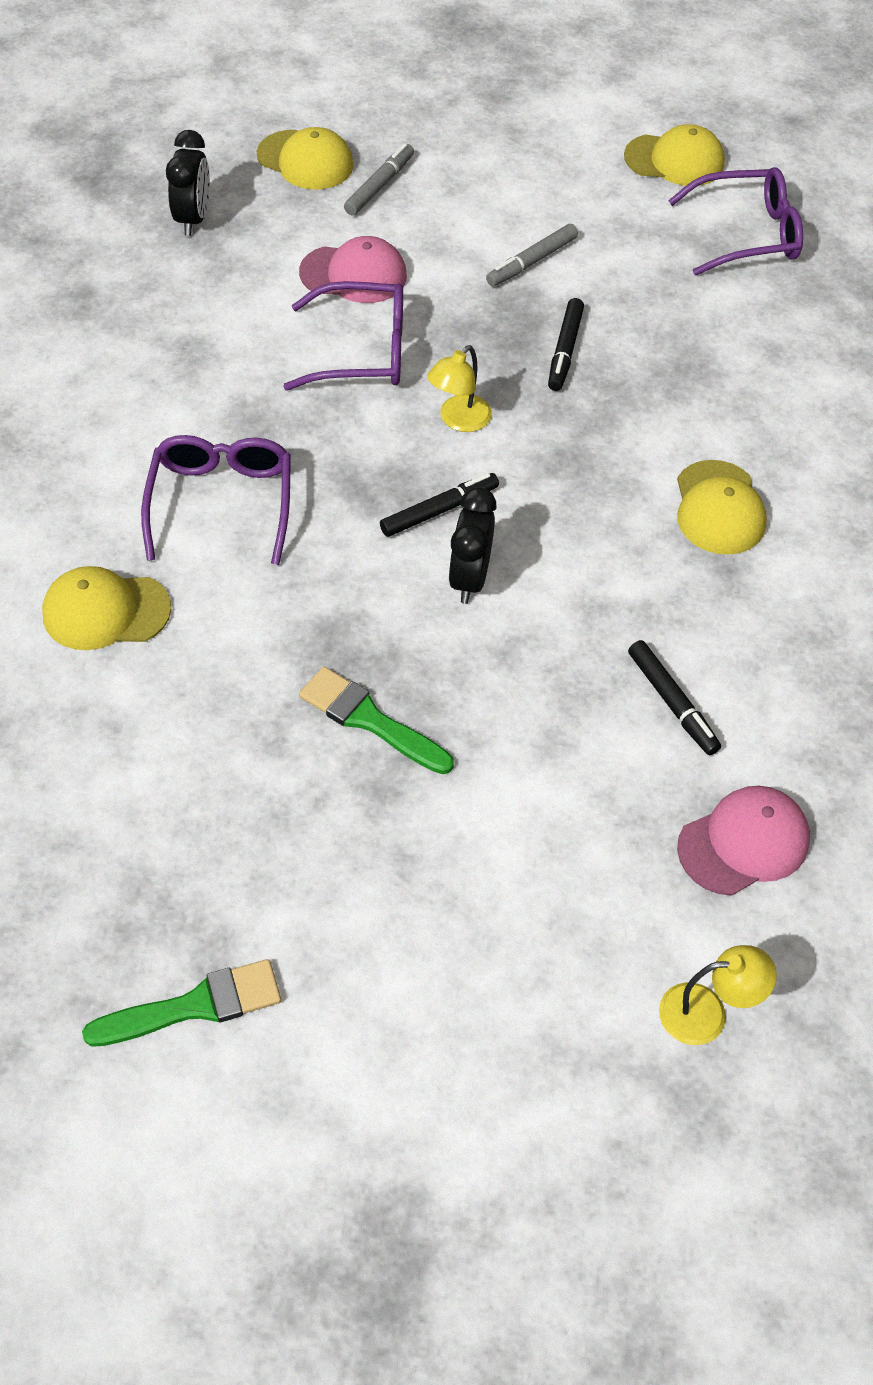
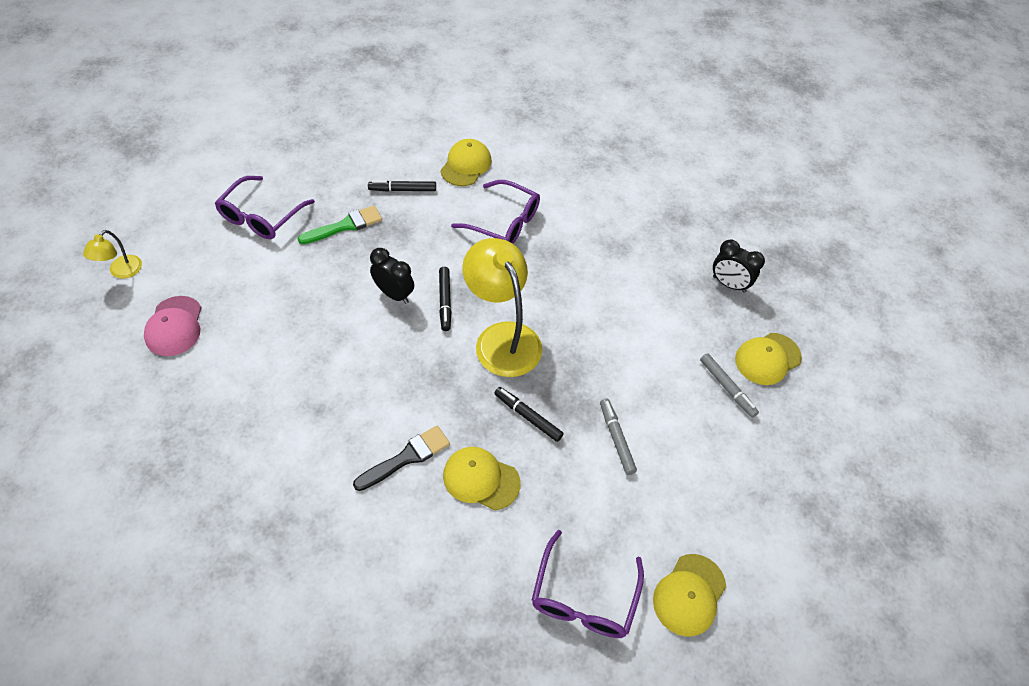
camera: 115 degrees right, 0 degrees up
(195, 1006) = (267, 133): green brush -> none
(354, 274) = (646, 340): pink cap -> none
(362, 351) = (579, 317): purple glasses -> purple glasses (261, 216)
(458, 420) = (502, 338): yellow lamp -> yellow lamp, size x2.08
(672, 703) = (263, 339): black marker -> black marker (402, 190)
(717, 444) = (406, 457): none -> black brush
(719, 508) = (361, 430): yellow cap -> yellow cap (481, 479)

